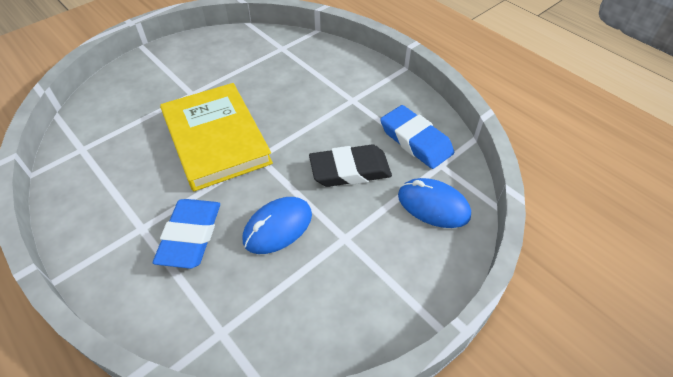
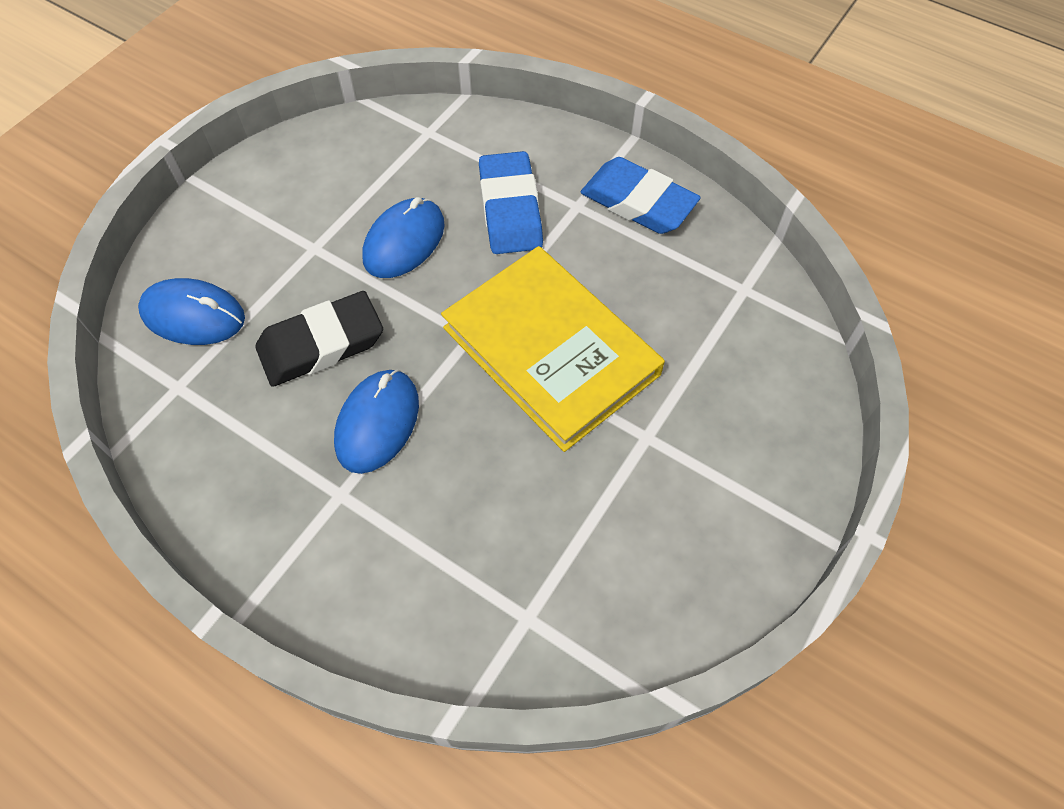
camera: 165 degrees right, 10 degrees up
(326, 124) = (378, 423): none -> blue mouse
(415, 140) = (217, 424): blue eraser -> blue eraser (638, 202)

